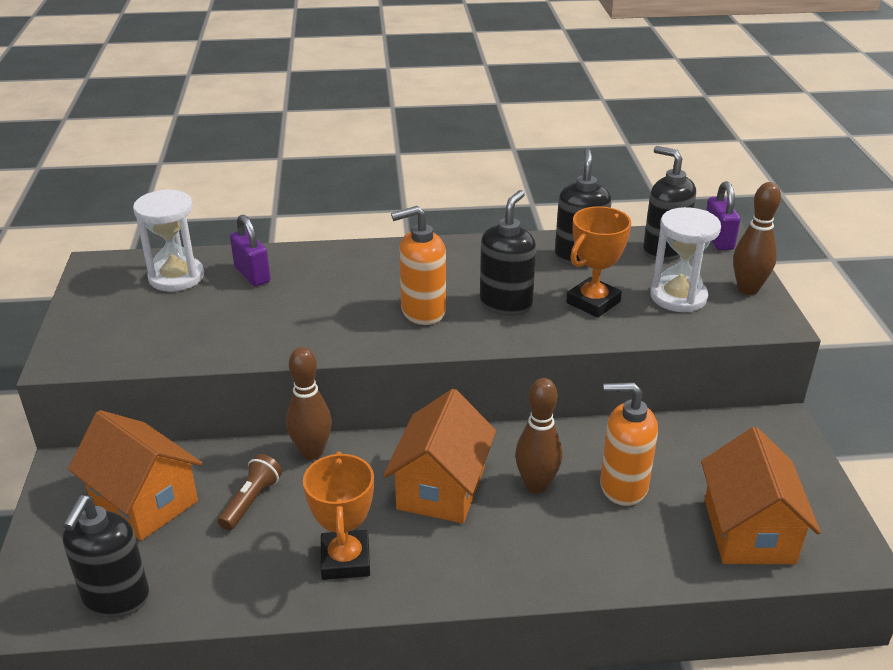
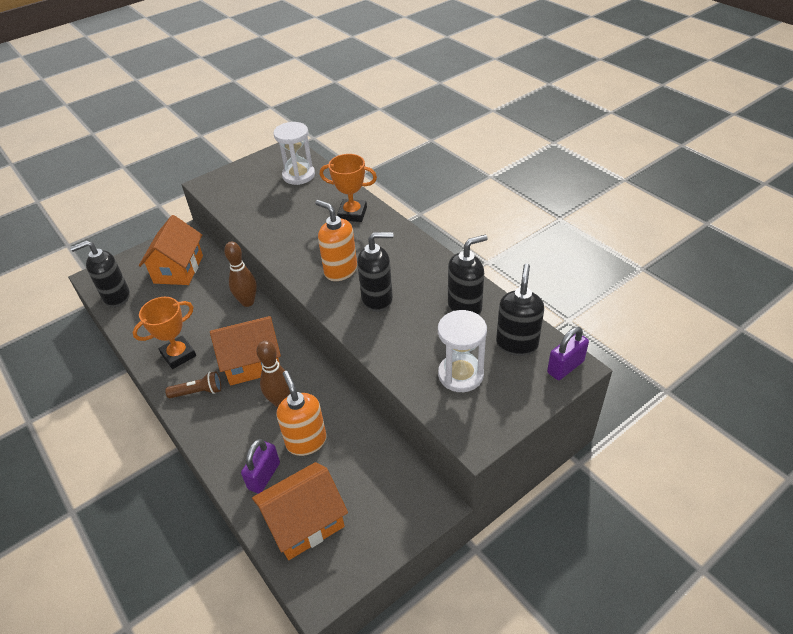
camera: 60 degrees right, 10 degrees up
(251, 501) = (199, 301): brown flashlight -> brown flashlight (198, 392)
(252, 275) = (322, 196): purple padlock -> purple padlock (264, 476)
(593, 302) = (415, 336): orange trophy -> orange trophy (352, 213)
(748, 289) = (507, 409): brown bowling pin -> none

